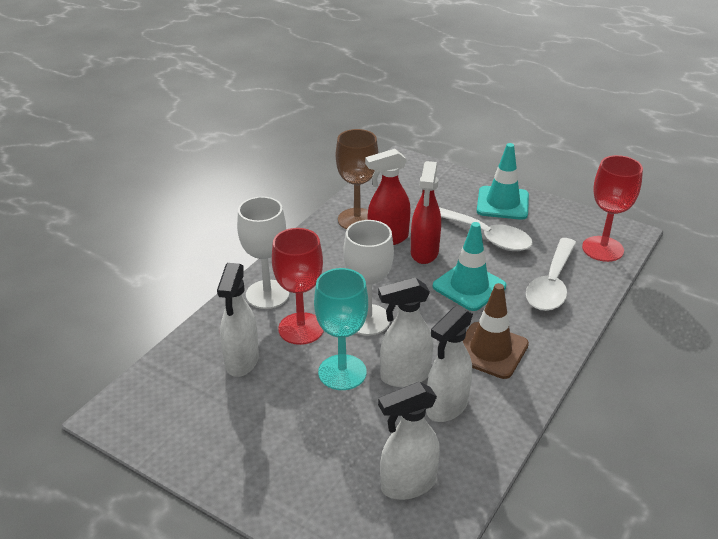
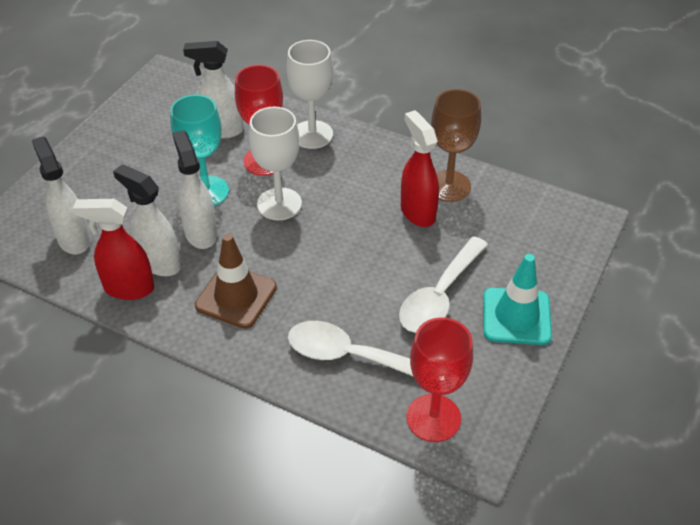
camera: 85 degrees right, 10 degrees up
(424, 253) = (396, 243): red spray bottle -> red spray bottle (128, 288)
(469, 286) = (339, 281): turquoise traffic cone -> none

